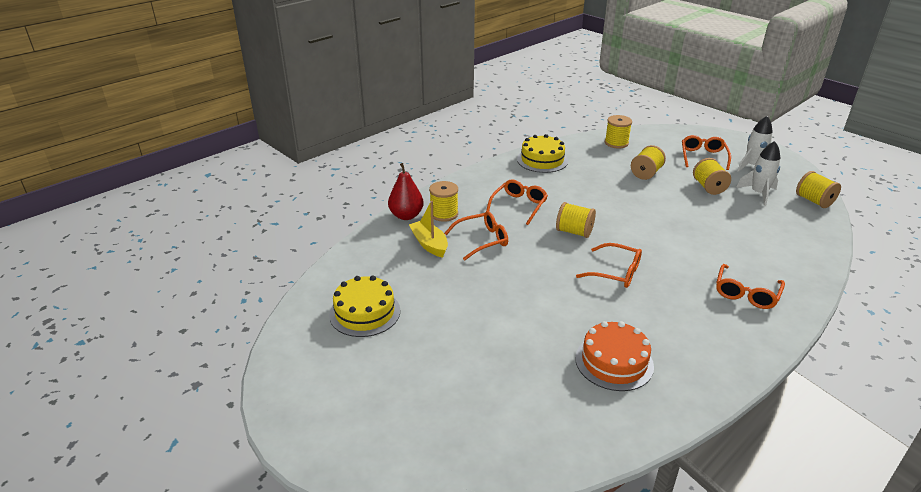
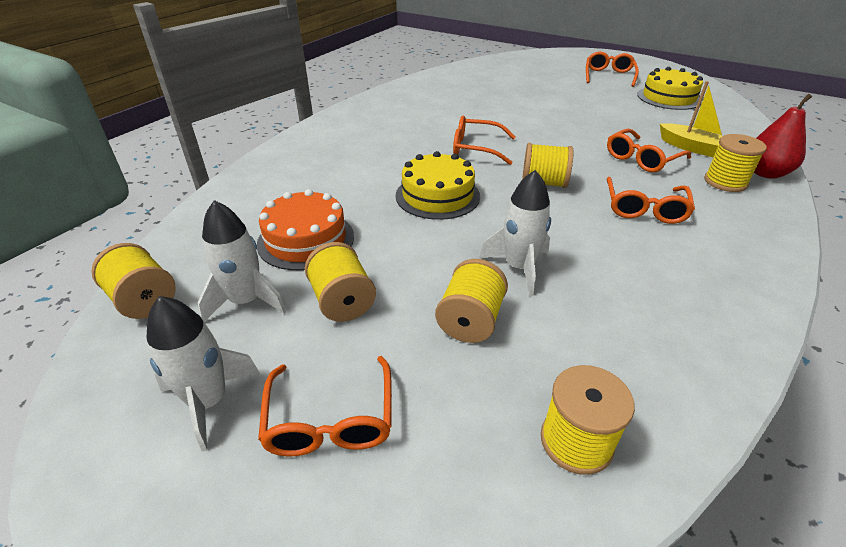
camera: 165 degrees right, 5 degrees up
(542, 160) = (702, 322): yellow cake -> yellow cake (437, 195)
(614, 362) = (459, 96): orange cake -> orange cake (306, 239)
(615, 188) = (519, 267): none -> white rocket
(746, 293) = (338, 148): orange glasses -> orange glasses (608, 76)

